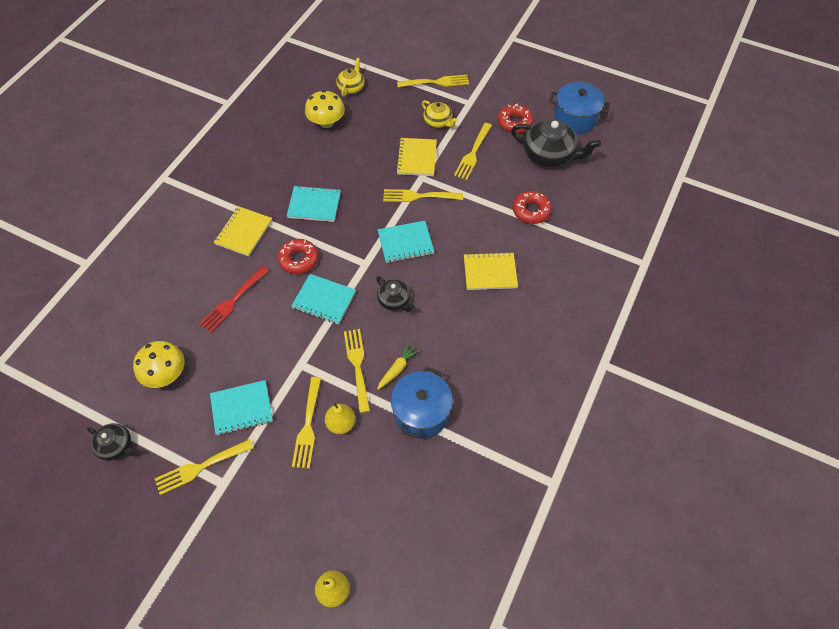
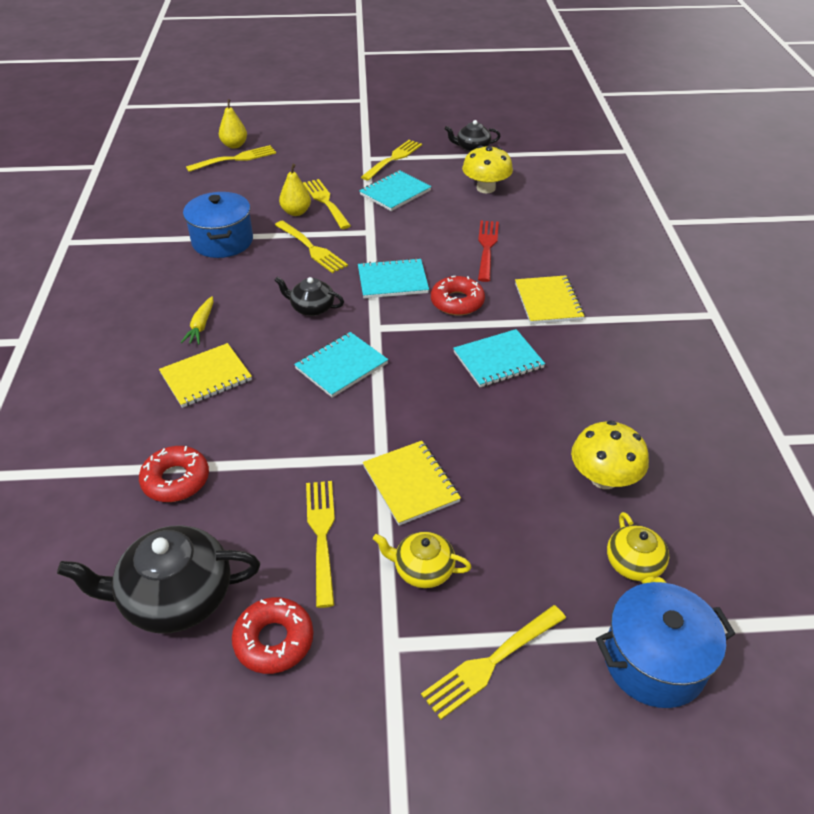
camera: 150 degrees right, 15 degrees down
(397, 369) = (268, 260): yellow carrot -> yellow carrot (201, 326)
(419, 196) = (365, 429): yellow fork -> yellow fork (235, 159)
(575, 118) = (143, 718): blue pot -> blue pot (654, 661)

